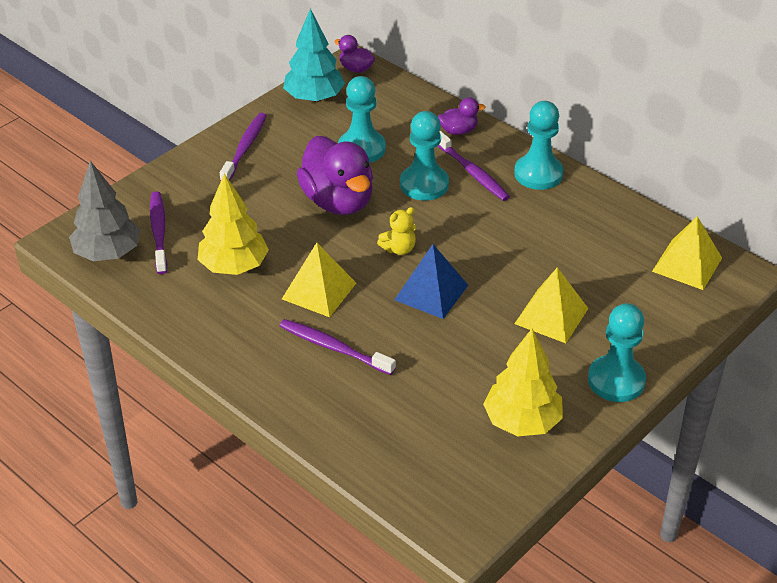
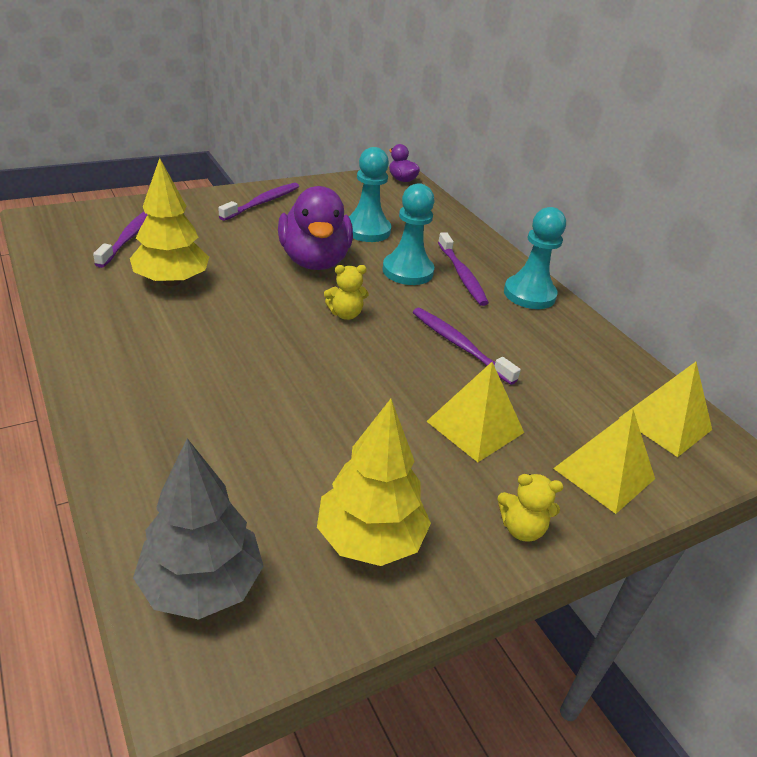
camera: 15 degrees right, 5 degrees down
(108, 253) = (69, 239): grey tree -> grey tree (201, 585)
(314, 98) = (351, 188): turquoise tree -> none
(319, 291) = (236, 325): yellow pyramid -> yellow pyramid (604, 473)
(334, 348) = (207, 381): purple toothbrush -> purple toothbrush (460, 345)
(431, 292) = (352, 362): blue pyramid -> none
(458, 131) = (467, 242): purple duck -> none
(616, 380) = (521, 528): turquoise pawn -> yellow teddy bear

